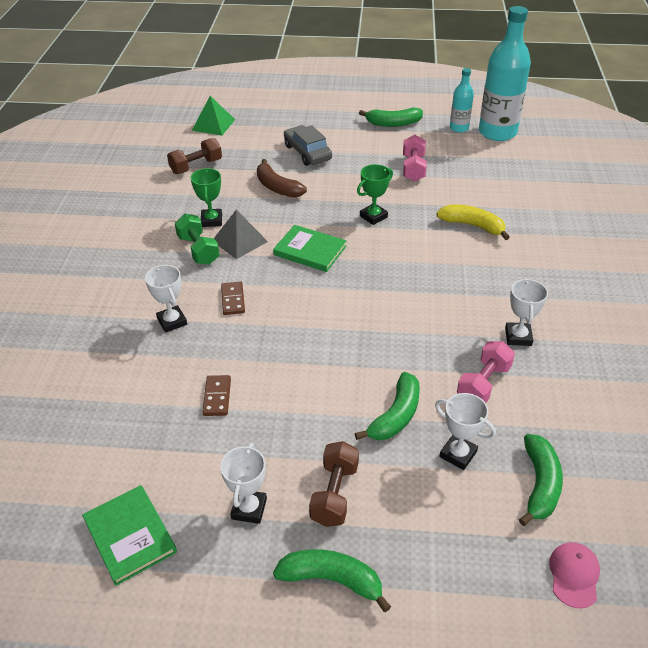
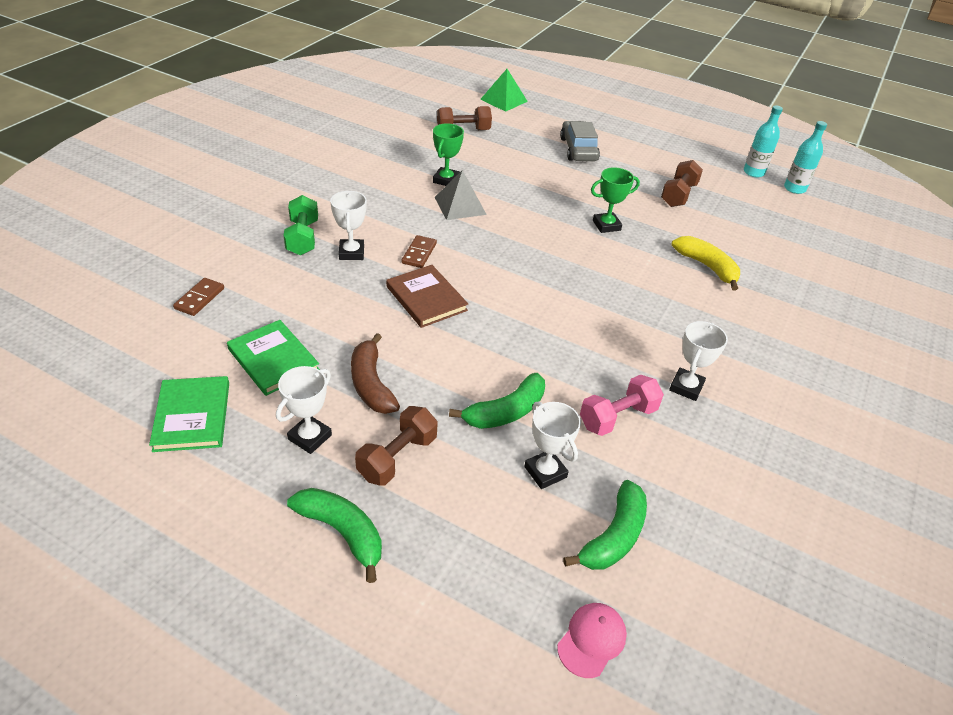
camera: 20 degrees right, 0 degrees up
(198, 250) = (416, 201): green dumbbell -> green dumbbell (303, 238)
(217, 397) = (347, 330): brown domino -> brown domino (200, 298)
(266, 340) = (426, 298): none -> brown book
(277, 187) = (528, 171): brown banana -> brown banana (371, 384)
(310, 251) = (521, 235): green book -> green book (273, 360)
(393, 123) = (685, 148): green banana -> none
(413, 168) = (678, 195): pink dumbbell -> brown dumbbell
(497, 132) = (794, 188): turquoise bottle -> turquoise bottle, size x0.51

